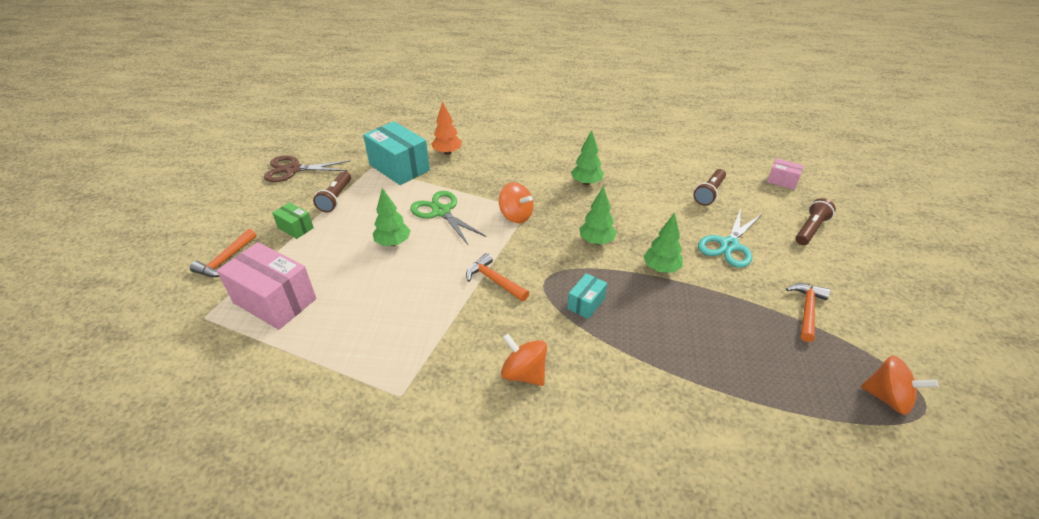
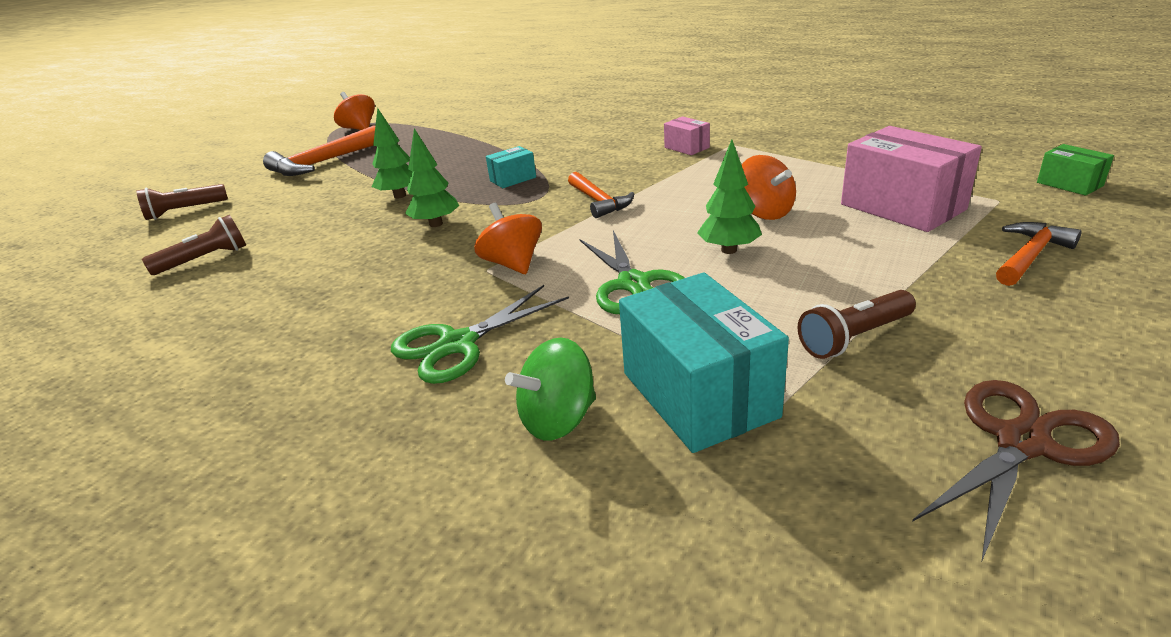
camera: 155 degrees left, 10 degrees down
(293, 169) = (1022, 443): brown scissors -> brown scissors turned 60 degrees counterclockwise
(295, 228) = (922, 290): green box -> green box (1069, 184)
(336, 198) = (854, 337): brown flashlight -> brown flashlight turned 150 degrees counterclockwise
(447, 152) = (558, 420): orange tree -> green spinning top
(507, 171) = (457, 344): none -> green scissors
(524, 373) = (612, 148): orange spinning top -> orange spinning top (764, 212)
(586, 183) = (346, 298): green tree -> none
(729, 245) = (295, 207): turquoise scissors -> none
(782, 181) = (85, 262): pink box -> pink box (686, 147)
(807, 310) = (322, 163): orange hammer -> orange hammer, size x1.56

